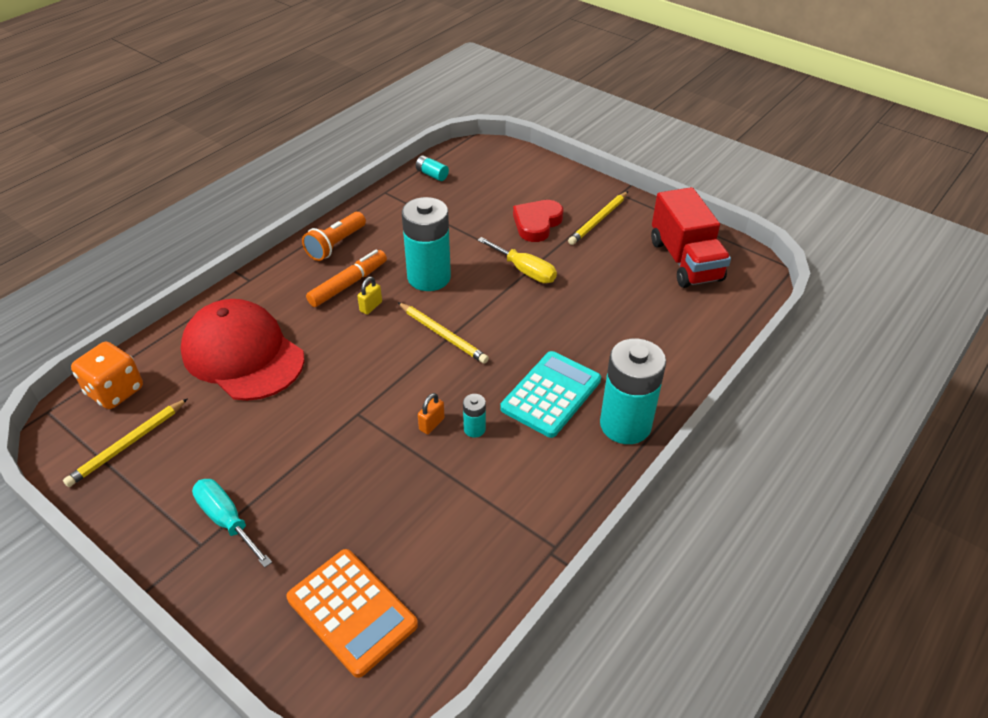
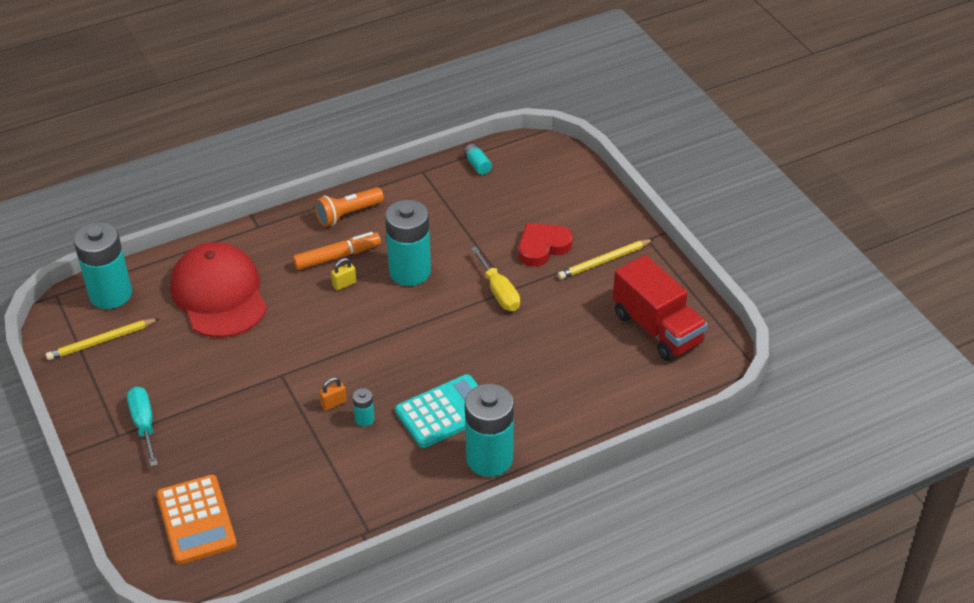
camera: 25 degrees right, 0 degrees up
(115, 391) = (110, 294): orange dice -> turquoise battery
(442, 335) = (389, 329): yellow pencil -> none
(685, 260) = (657, 328): red truck -> red truck turned 45 degrees counterclockwise

